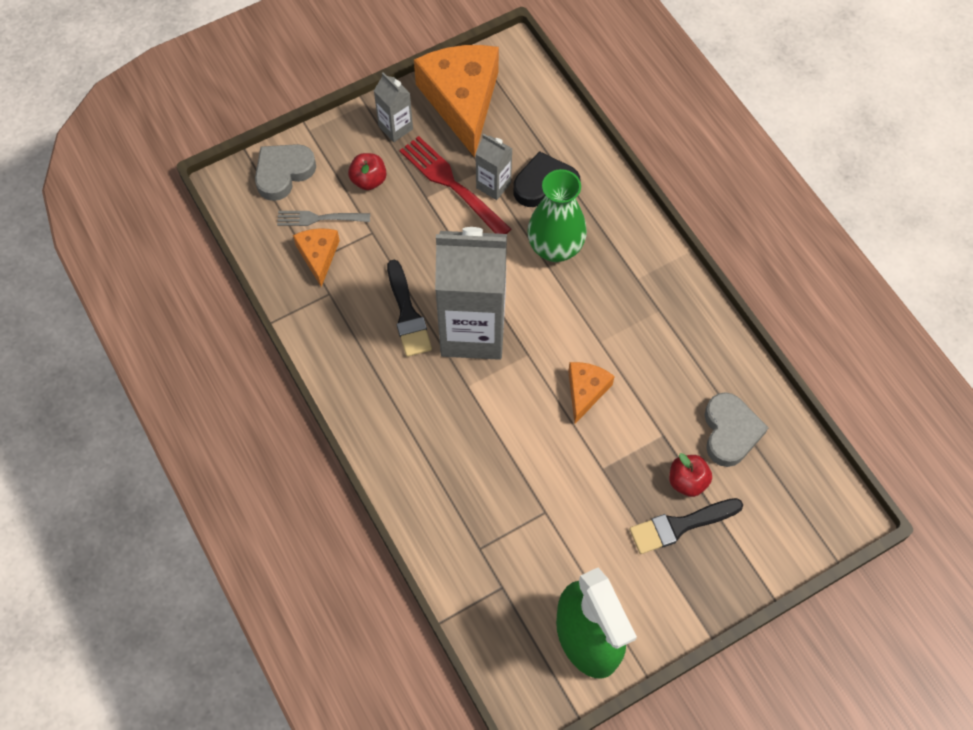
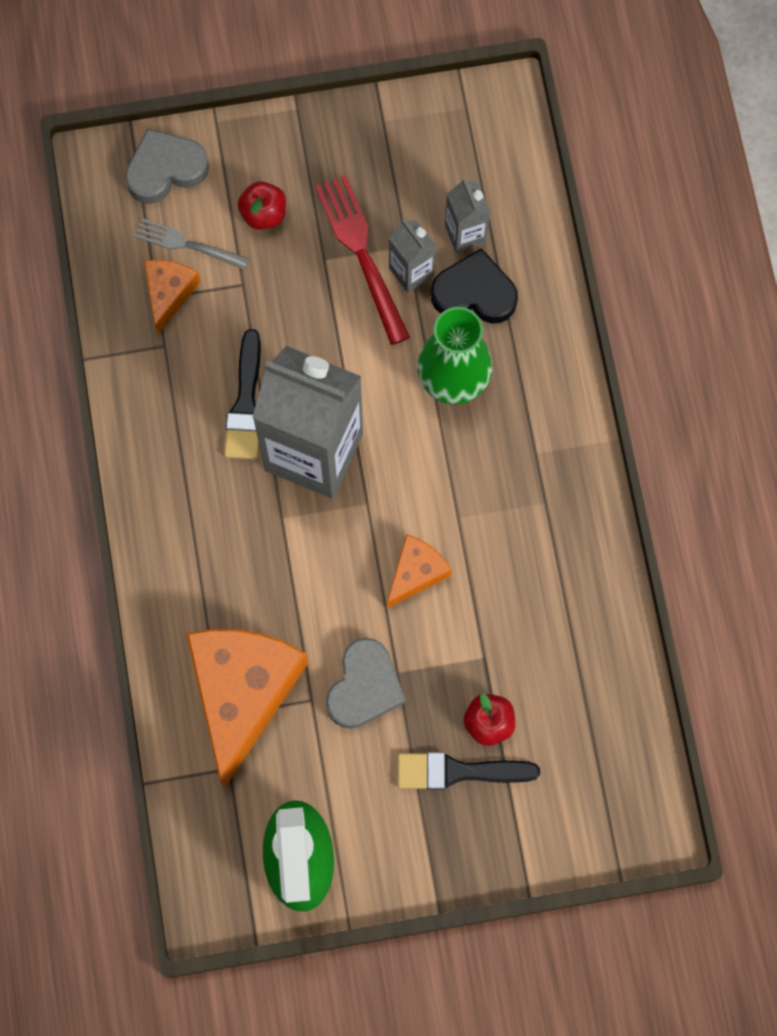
camera: 20 degrees right, 10 degrees up
(395, 128) = (322, 154): grey carton -> grey carton (465, 234)
(462, 101) = (417, 144): orange cheese -> orange cheese (242, 693)
(730, 432) = (564, 682): grey heart -> grey heart (364, 687)

